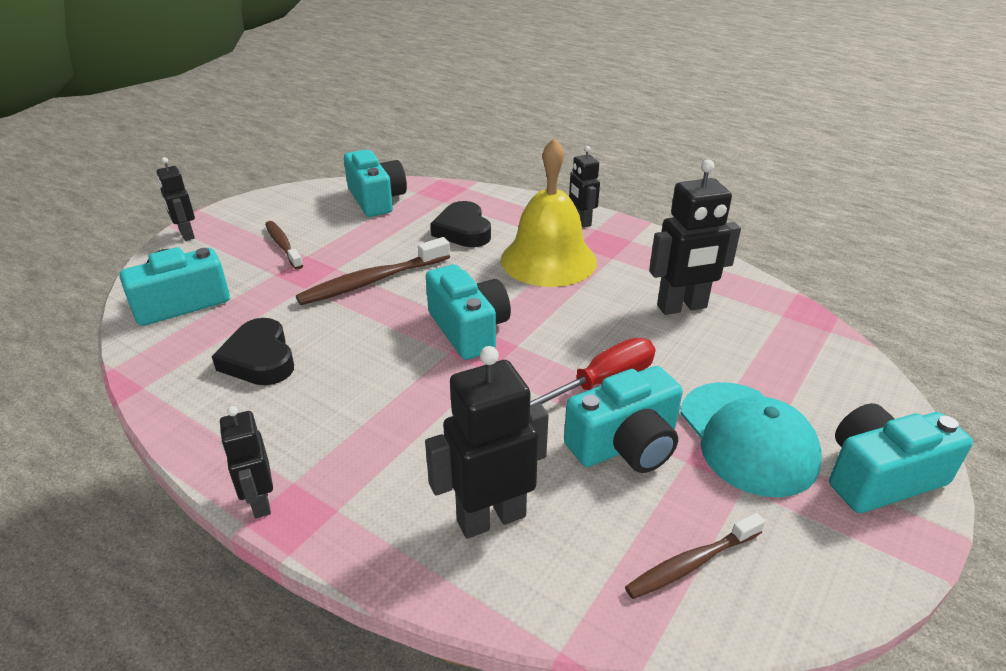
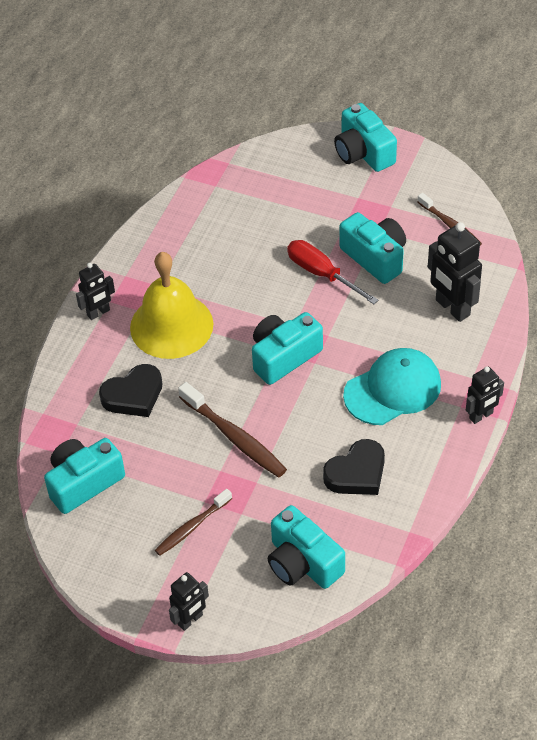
camera: 100 degrees left, 15 degrees up
(682, 307) = (220, 238): black robot -> none
(747, 438) = (351, 204): turquoise cap -> turquoise cap (393, 389)

